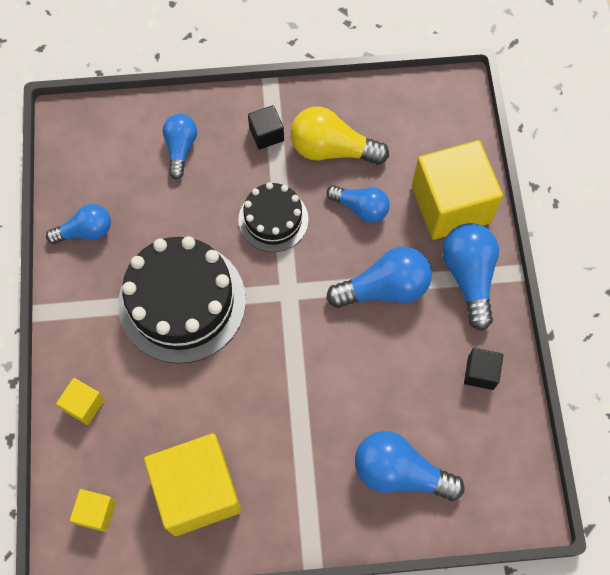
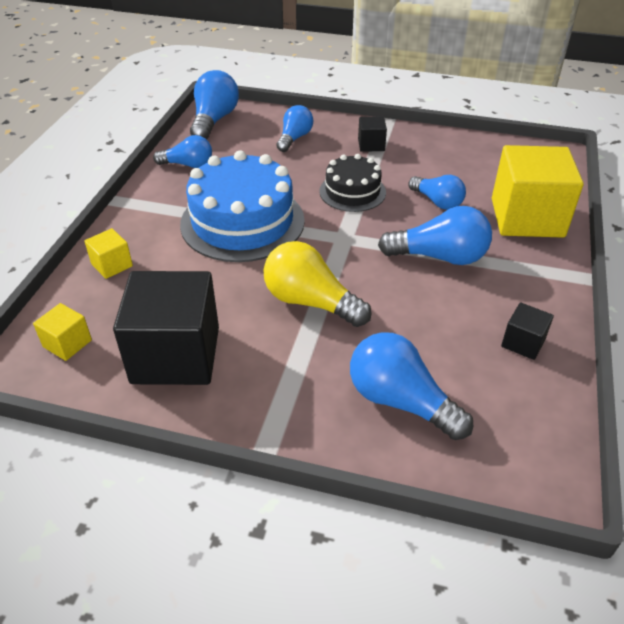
camera: 20 degrees right, 25 degrees down
(182, 302) = (242, 222): black cake -> blue cake
(197, 491) = (176, 355): yellow cube -> black cube
(332, 149) = (425, 164): yellow light bulb -> yellow light bulb (311, 302)
(469, 277) = (531, 268): blue light bulb -> blue light bulb (214, 120)

